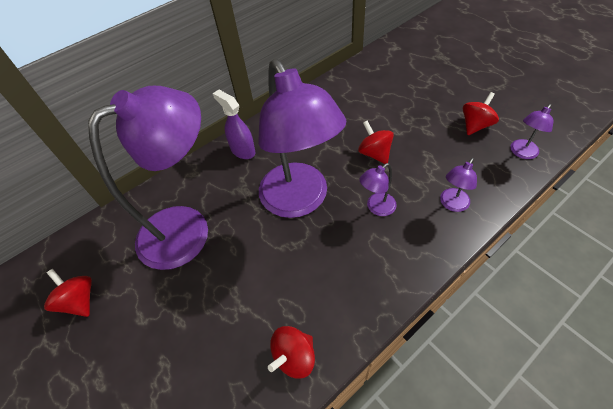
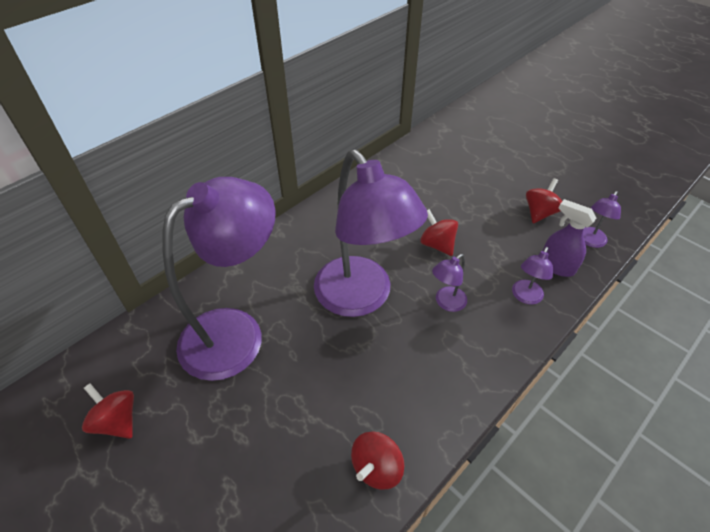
camera: 10 degrees left, 5 degrees down
(242, 150) = (289, 244): purple spray bottle -> purple spray bottle (556, 266)

